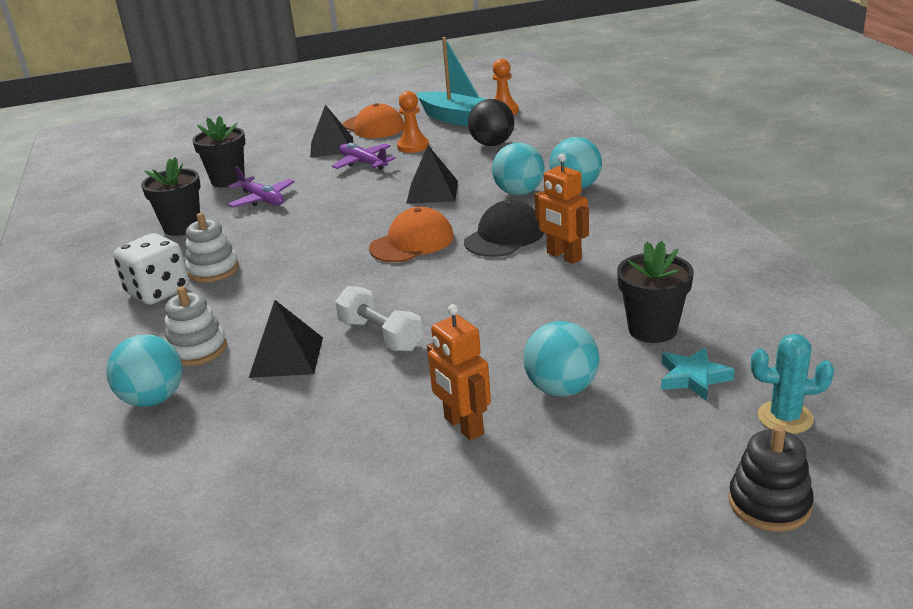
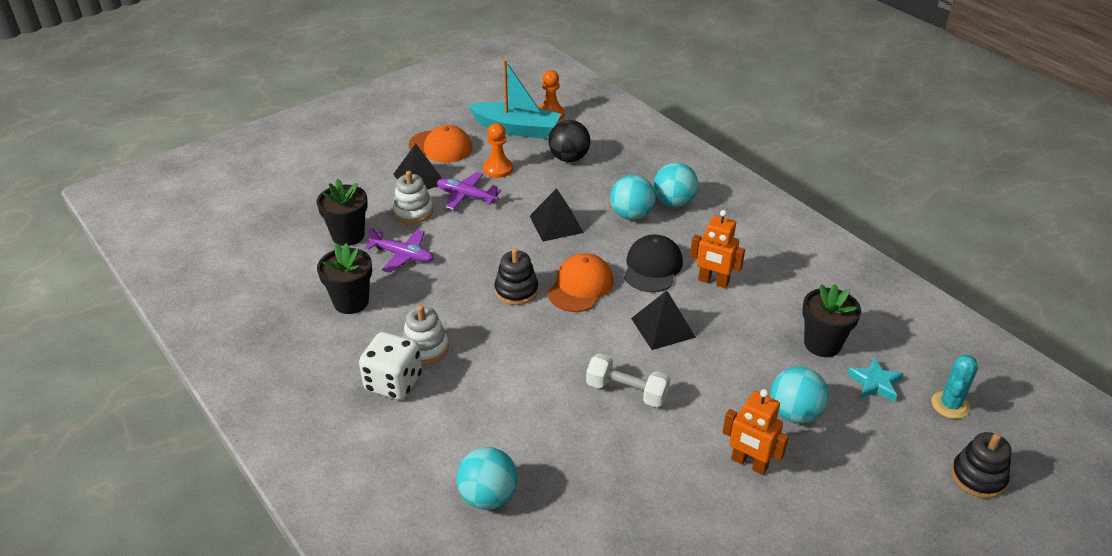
camera: 25 degrees left, 10 degrees up
(197, 349) = (483, 438): white stacking toy -> white stacking toy (413, 212)
(286, 357) = (566, 429): black pyramid -> black pyramid (663, 327)
(343, 238) = (516, 290): none -> black stacking toy
(785, 417) = (950, 405): turquoise cactus -> turquoise cactus turned 45 degrees counterclockwise

